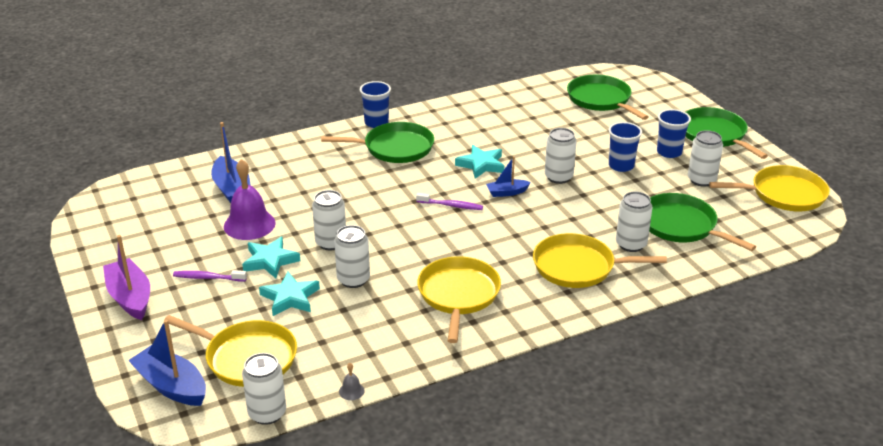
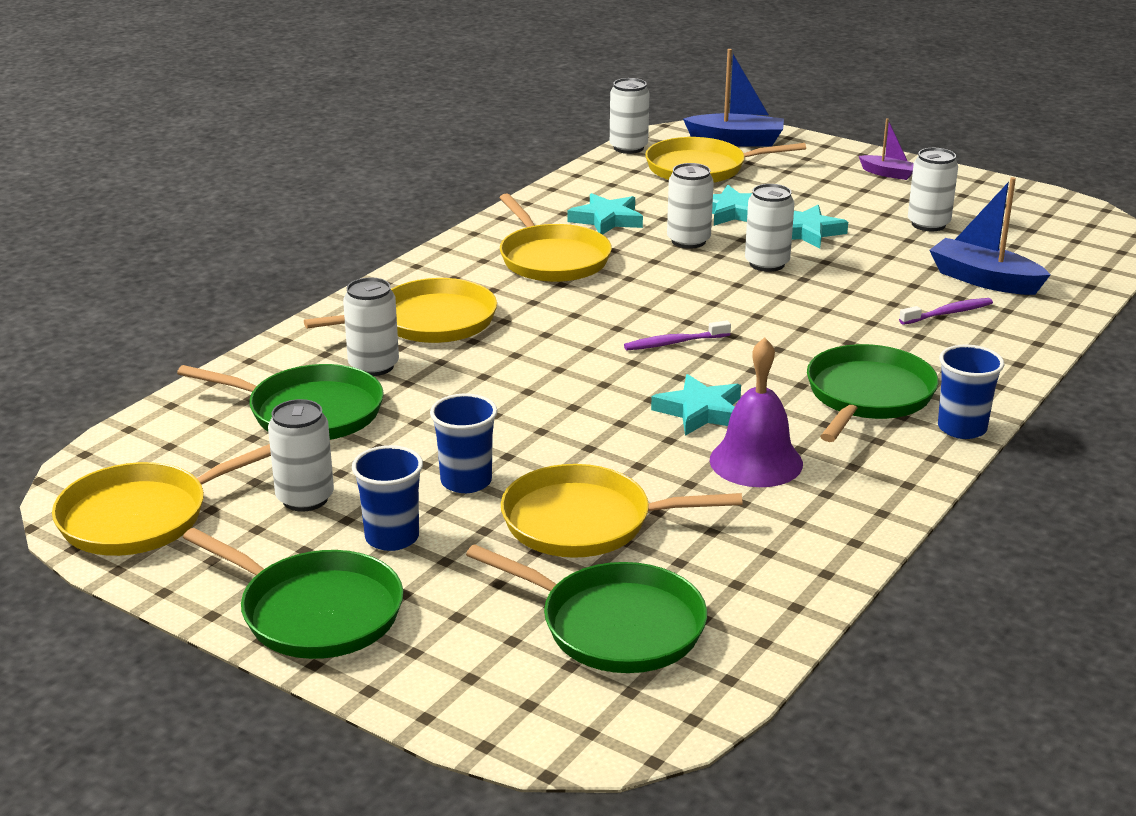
camera: 150 degrees right, 5 degrees down
(130, 297) = (888, 174): purple boat -> purple boat, size x0.58
(208, 278) = (844, 204): purple toothbrush -> purple toothbrush (948, 313)
(249, 224) = (891, 254): purple bell -> purple bell (756, 461)
(351, 391) = (573, 174): grey bell -> none
(383, 322) = (606, 220): none -> turquoise star
(394, 148) = (867, 396): green pan -> green pan turned 150 degrees clockwise
(507, 192) = (615, 382): blue boat -> none
(558, 177) = (557, 429): white can -> white can (928, 224)
(581, 135) = (585, 522): none -> yellow pan

